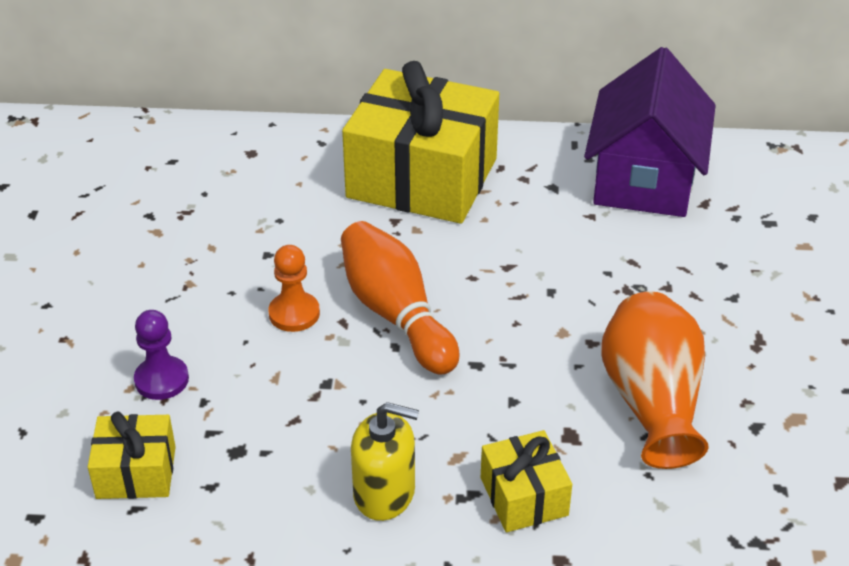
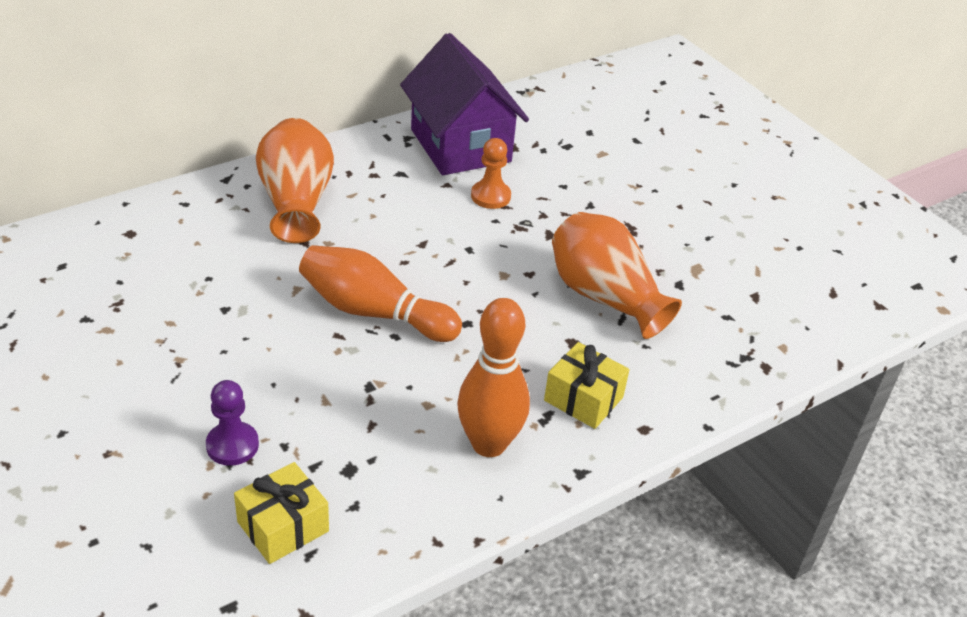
camera: 40 degrees left, 0 degrees up
(294, 314) = (293, 345): orange pawn -> orange pawn (490, 196)
(384, 493) = (489, 444): yellow soap dispenser -> orange bowling pin
(422, 178) = (296, 202): yellow gift -> orange vase

